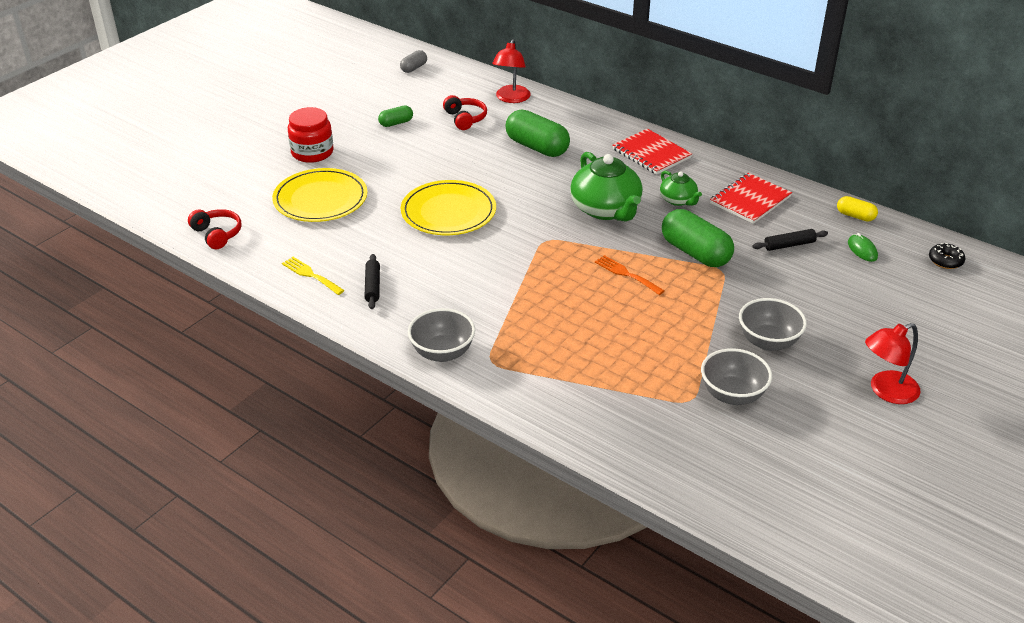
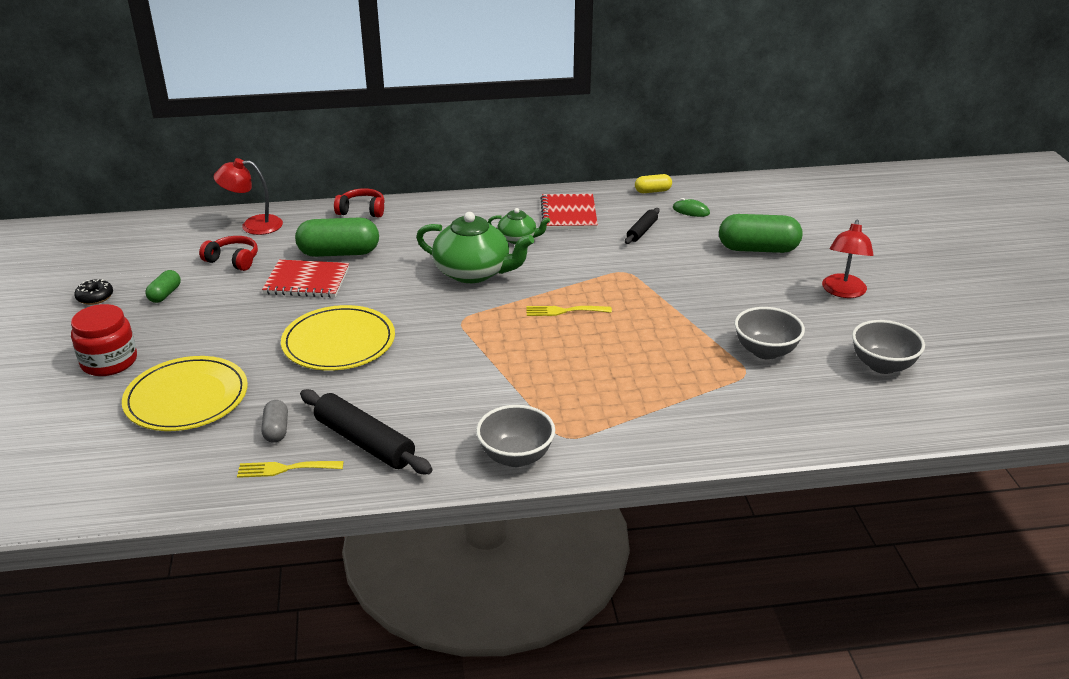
camera: 45 degrees left, 5 degrees down
(217, 234) = (113, 492): red headphones -> red headphones (362, 211)
(373, 286) = (365, 442): black rolling pin -> black rolling pin, size x1.78
(414, 68) = (109, 240): grey capsule -> grey capsule (276, 430)
(511, 98) = (253, 225): red lamp -> red lamp turned 120 degrees clockwise
(626, 274) = (564, 311): orange fork -> yellow fork
(651, 153) = (444, 215): red notebook -> red notebook (307, 281)
(695, 253) = (588, 269): green capsule -> green capsule (758, 249)
(768, 342) = (730, 302): grey bowl -> grey bowl (882, 365)
(945, 261) = (747, 193): black donut -> black donut (95, 297)

